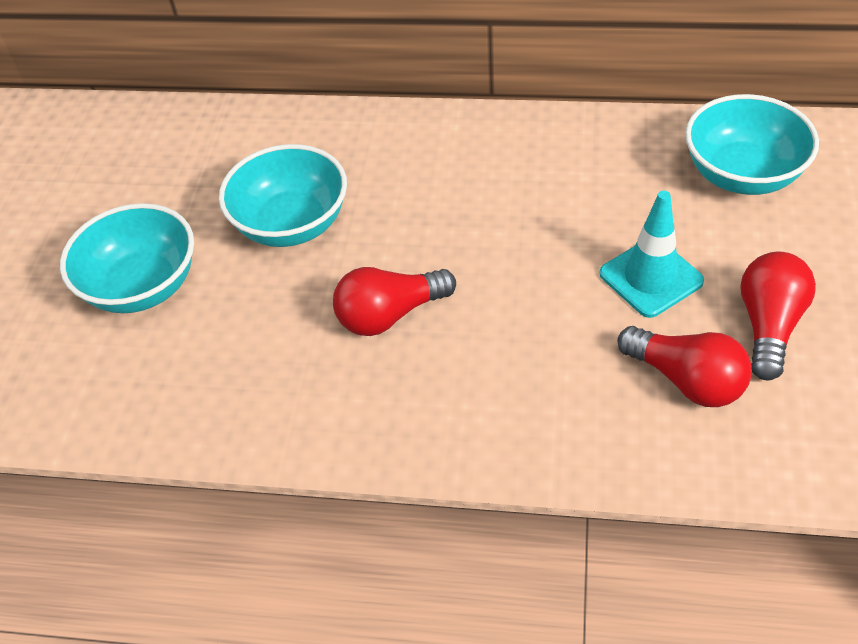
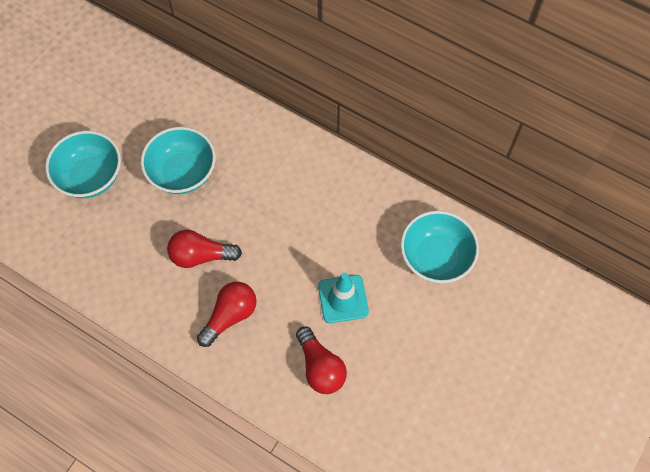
camera: 20 degrees right, 15 degrees up
(769, 325) = (382, 357): red light bulb -> red light bulb (230, 316)

